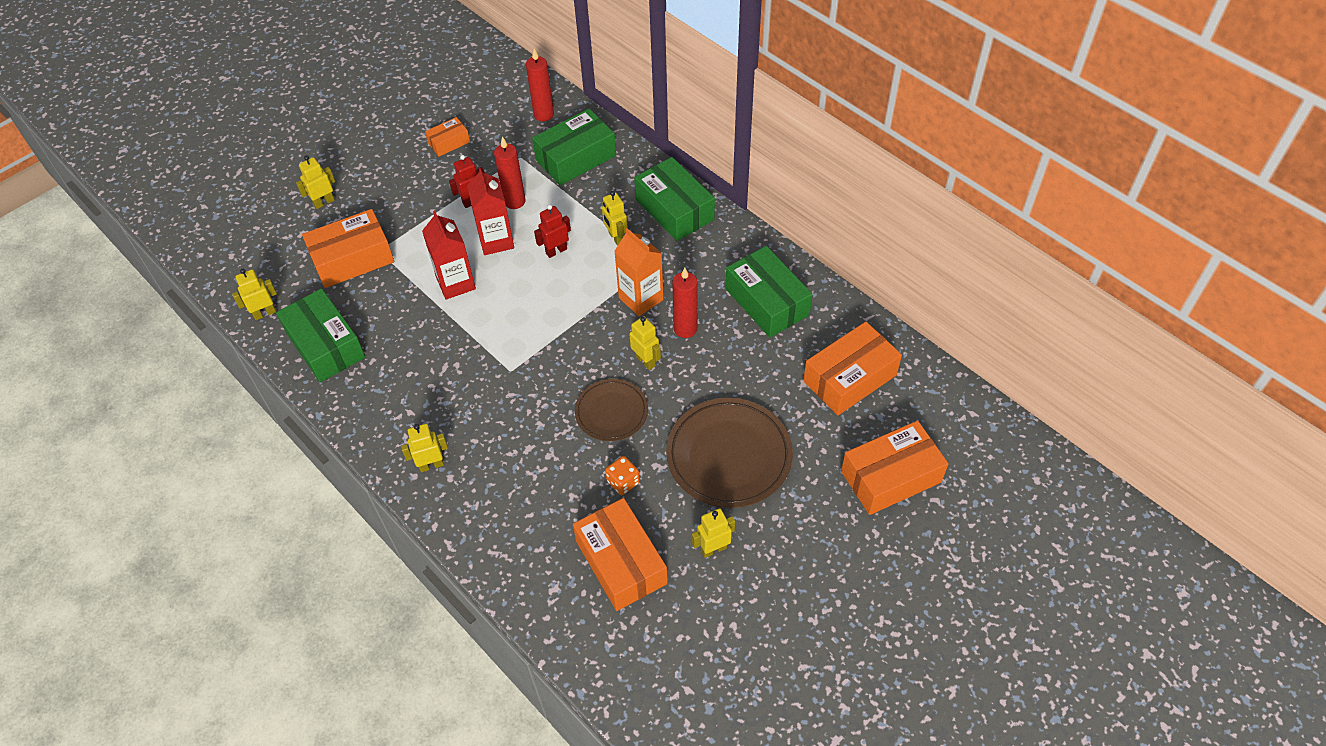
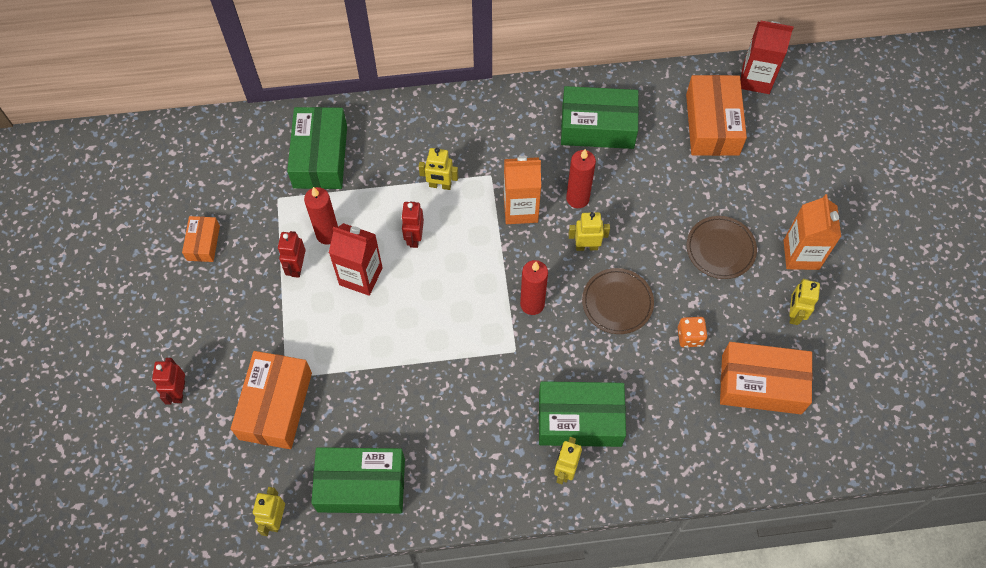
camera: 55 degrees left, 10 degrees up
(324, 202) = (179, 392): yellow robot -> red robot
(456, 283) = (382, 337): red carton -> red carton (756, 79)
(543, 114) = (243, 148): red candle -> red candle (532, 304)
(674, 209) = (447, 124): green box -> green box (580, 419)
(729, 455) = (720, 249): brown plate -> brown plate, size x0.60
(779, 520) = (801, 254): none -> orange carton
(891, 477) = (815, 160): orange box -> none

